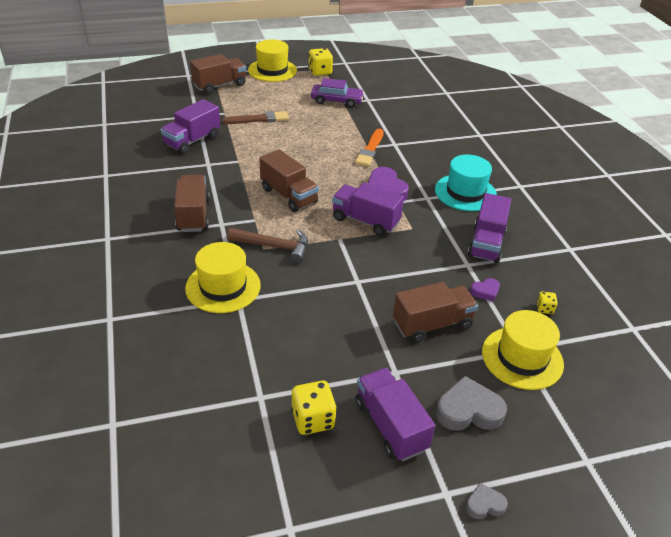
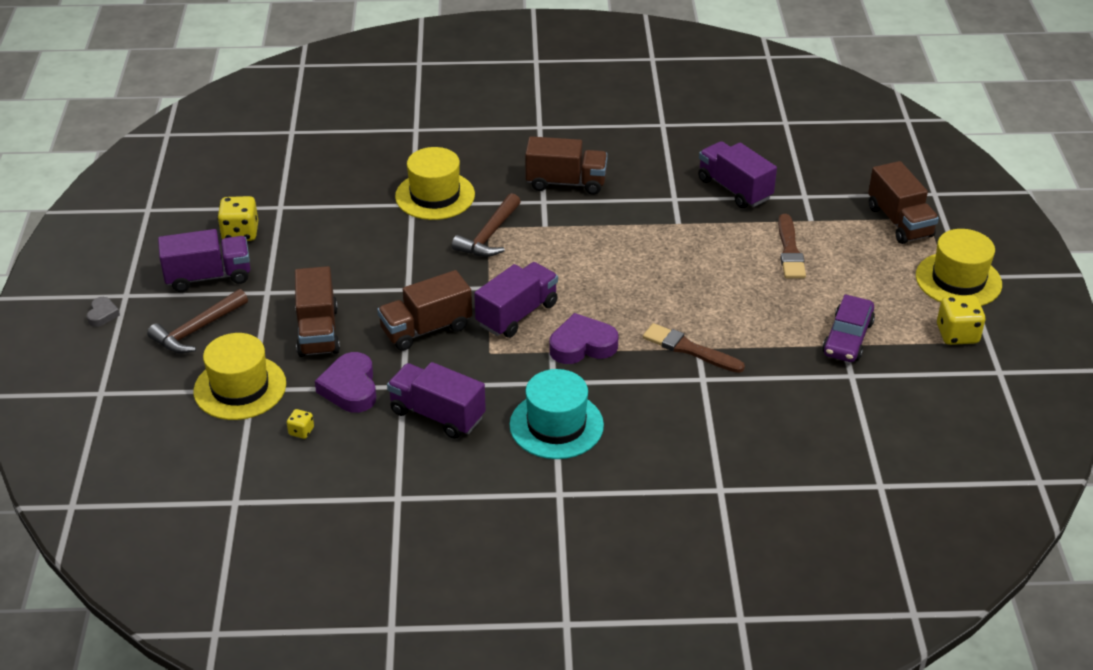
camera: 105 degrees right, 0 degrees up
(289, 195) = (588, 257): brown truck -> brown truck (426, 329)
(370, 150) = (689, 349): orange brush -> brown brush
(468, 410) = (197, 330): grey heart -> brown hammer
(485, 291) = (350, 388): purple heart -> purple heart, size x1.87

